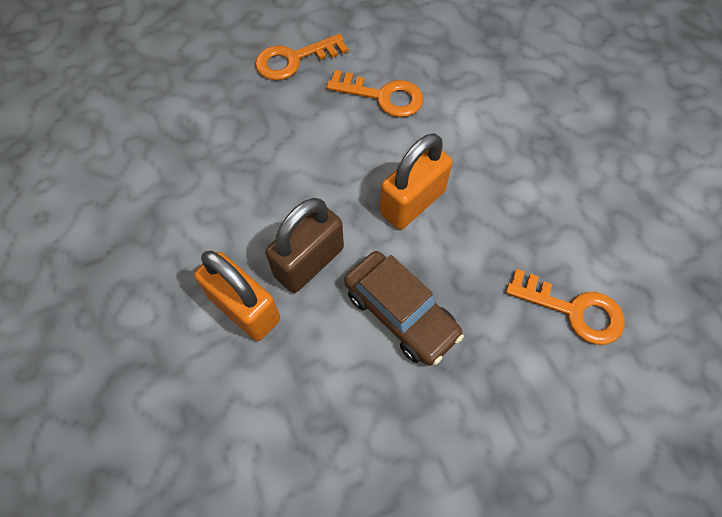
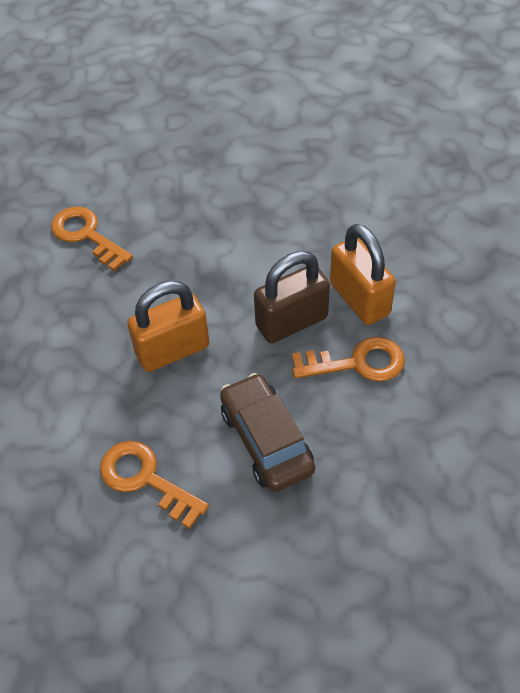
camera: 160 degrees left, 10 degrees down
(294, 59) = (234, 568): orange key -> orange key (357, 363)
(400, 313) = (227, 265): brown car -> brown car (266, 440)

